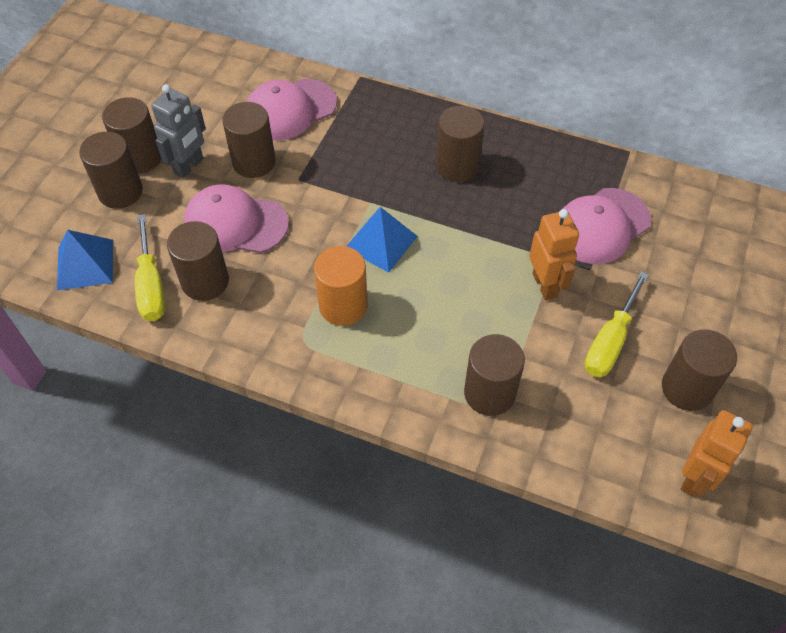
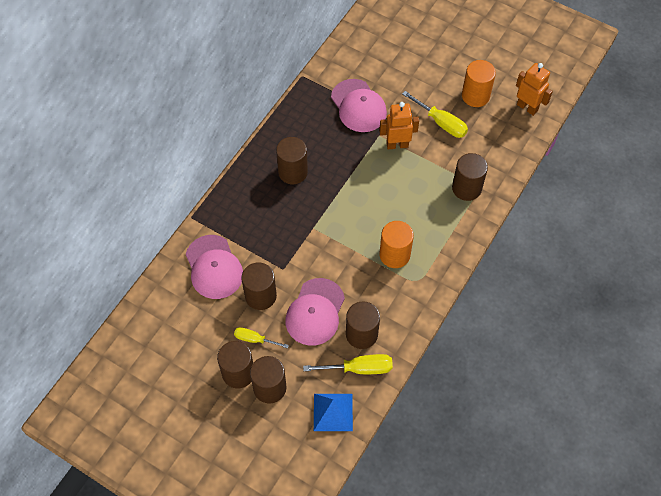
camera: 80 degrees left, 5 degrees up
(189, 166) = (255, 339): grey robot -> yellow screwdriver
(381, 242) = (348, 226): blue pyramid -> none
(687, 388) = (475, 96): brown cylinder -> orange cylinder

